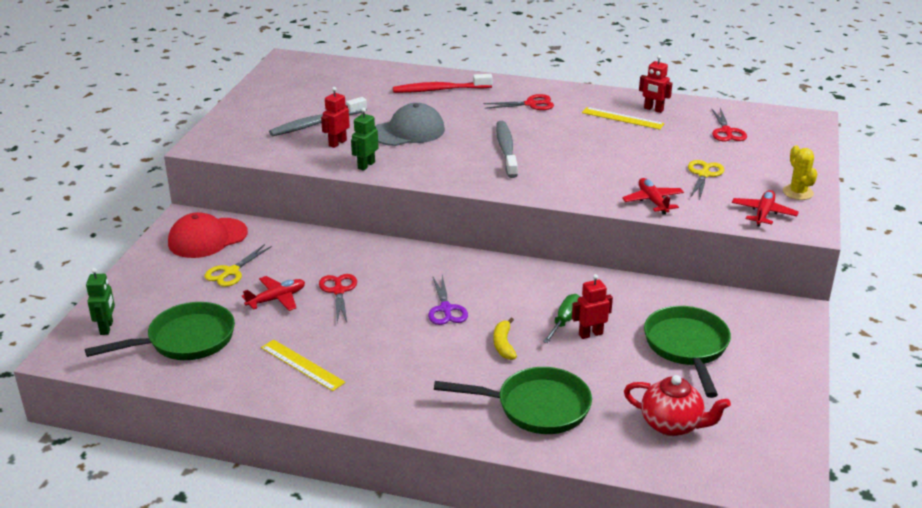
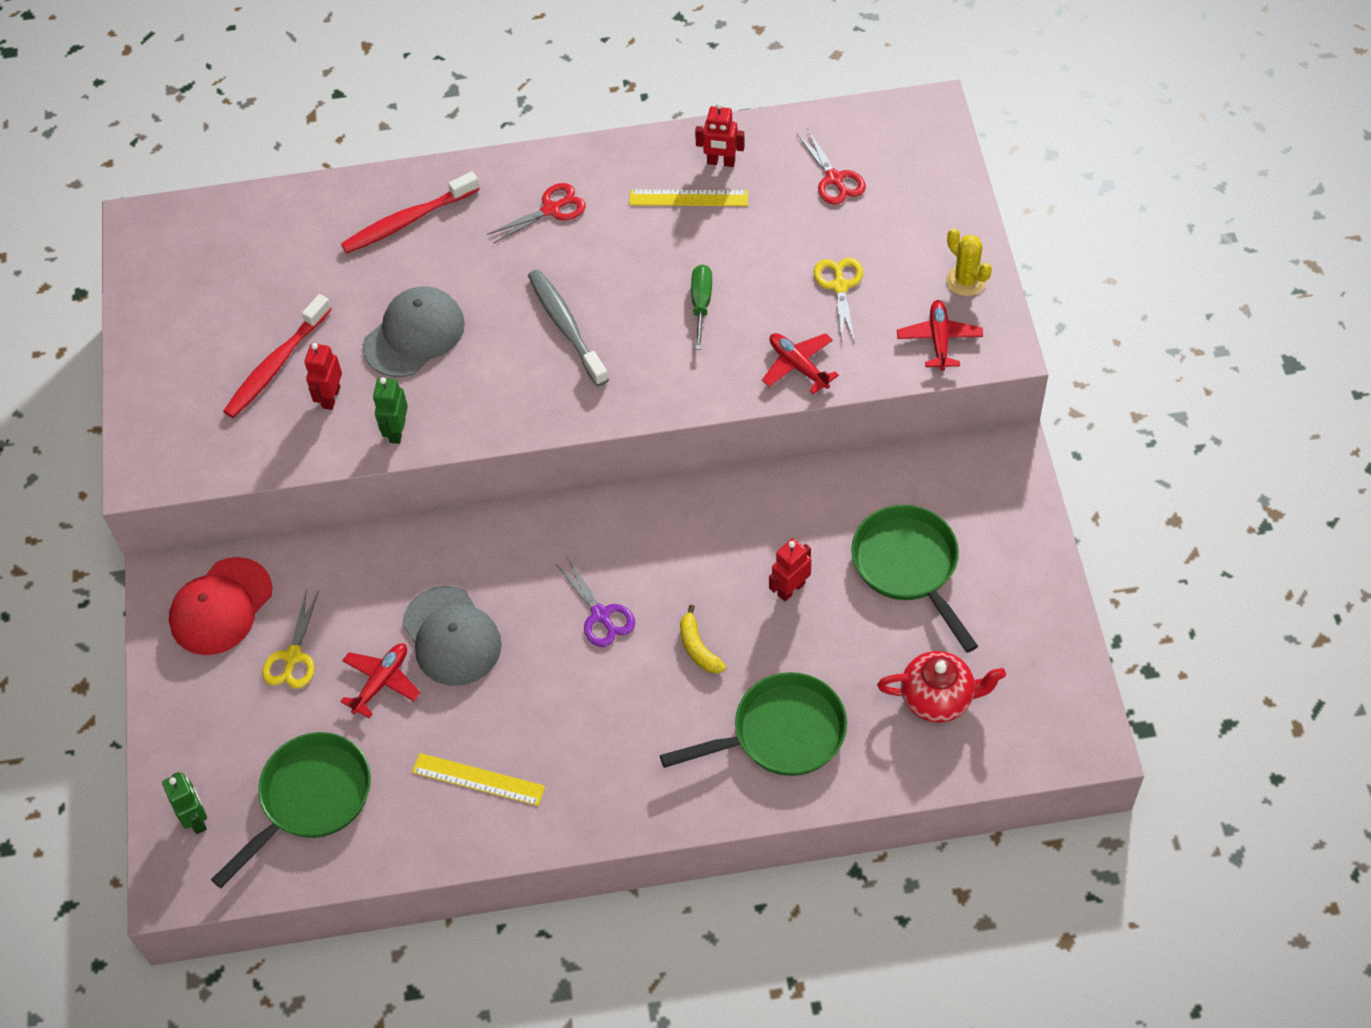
camera: 20 degrees left, 25 degrees up
(316, 124) = (276, 365): grey toothbrush -> red toothbrush
(338, 291) = (451, 636): red scissors -> grey cap
(565, 321) = (751, 578): green screwdriver -> green screwdriver (701, 304)

